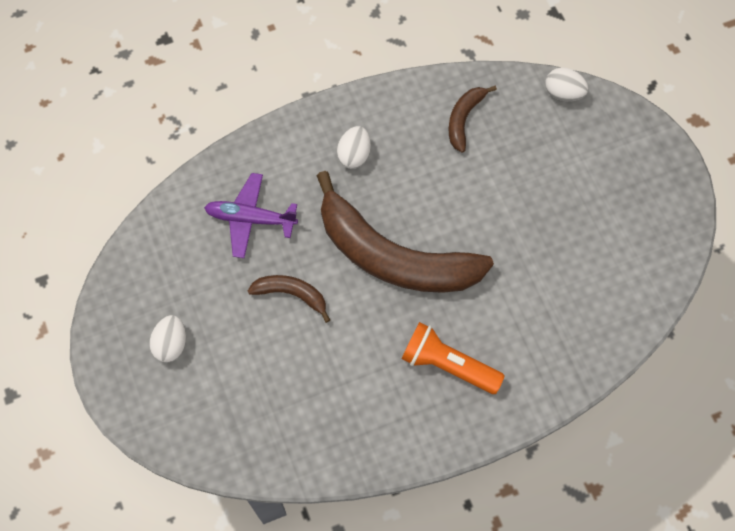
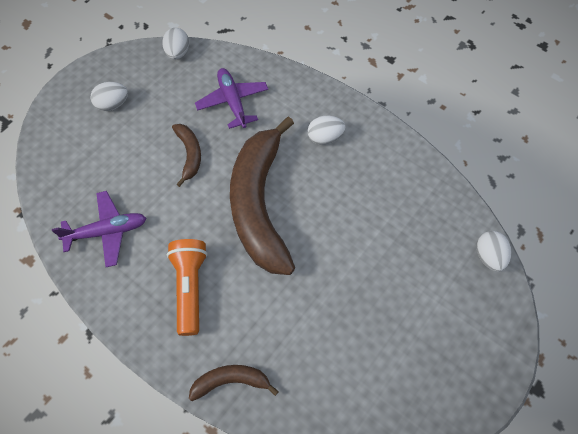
camera: 60 degrees right, 5 degrees down
(142, 242) = (178, 53): none -> white egg
(337, 417) = (107, 232): none -> purple plane
(464, 119) = (408, 195): brown banana -> brown banana (231, 381)

